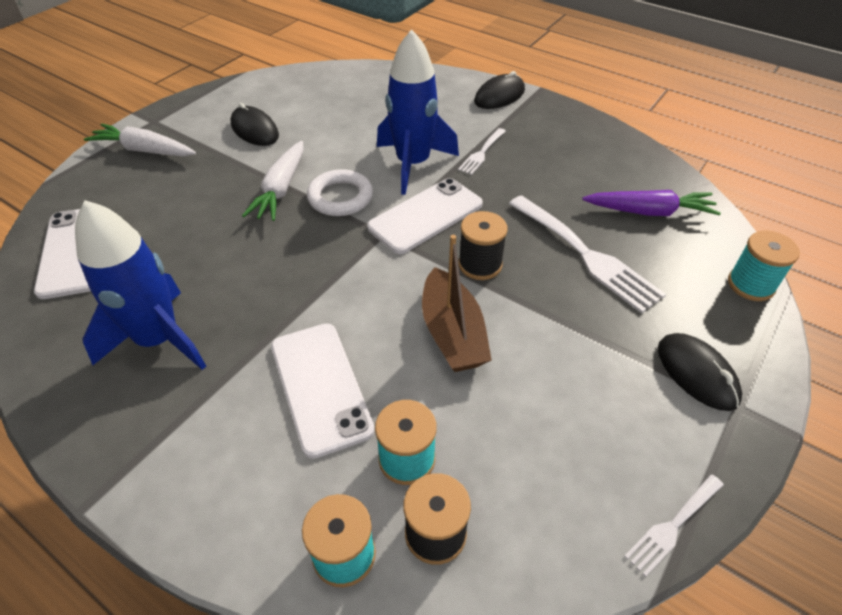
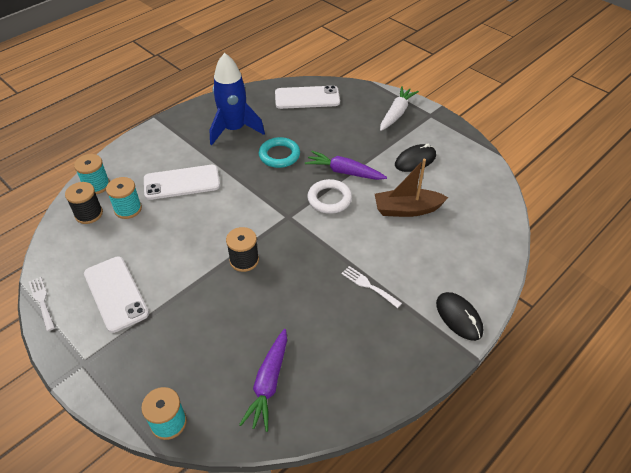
camera: 100 degrees right, 0 degrees up
(240, 263) = (279, 155): none -> turquoise ring
(281, 189) = (344, 172): white carrot -> purple carrot
(413, 164) = (360, 241): blue rocket -> none
(425, 216) = (300, 240): white phone -> white phone (116, 293)
(452, 333) = (194, 237): brown boat -> brown boat (407, 209)
(586, 255) = (234, 323): white fork -> none
(697, 373) = (114, 350): black mouse -> none

